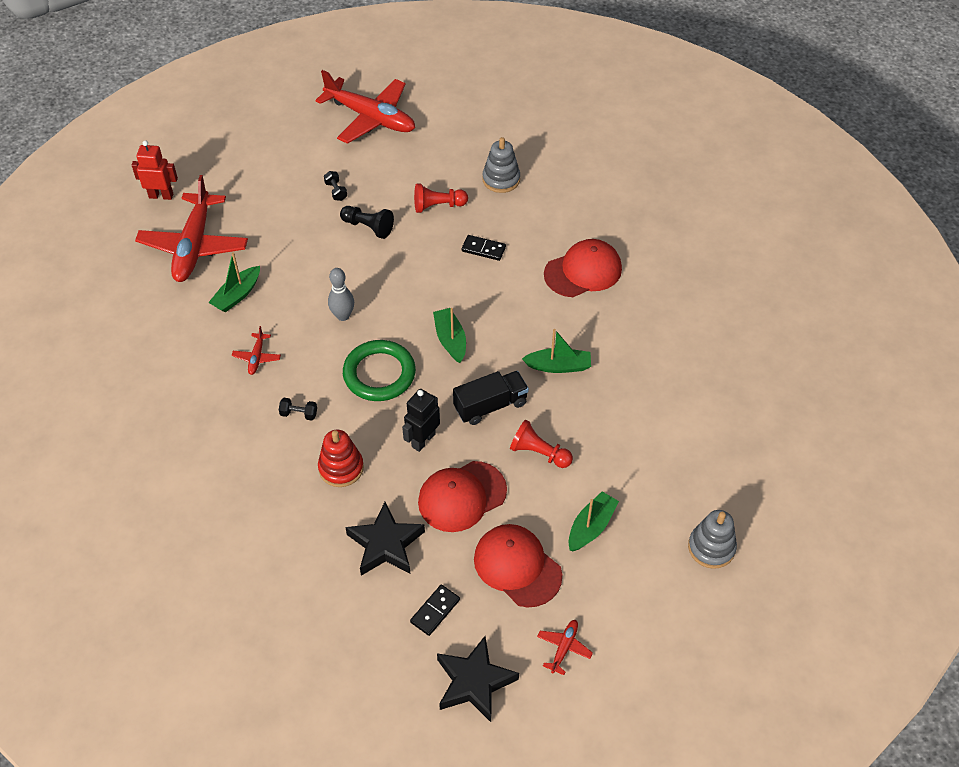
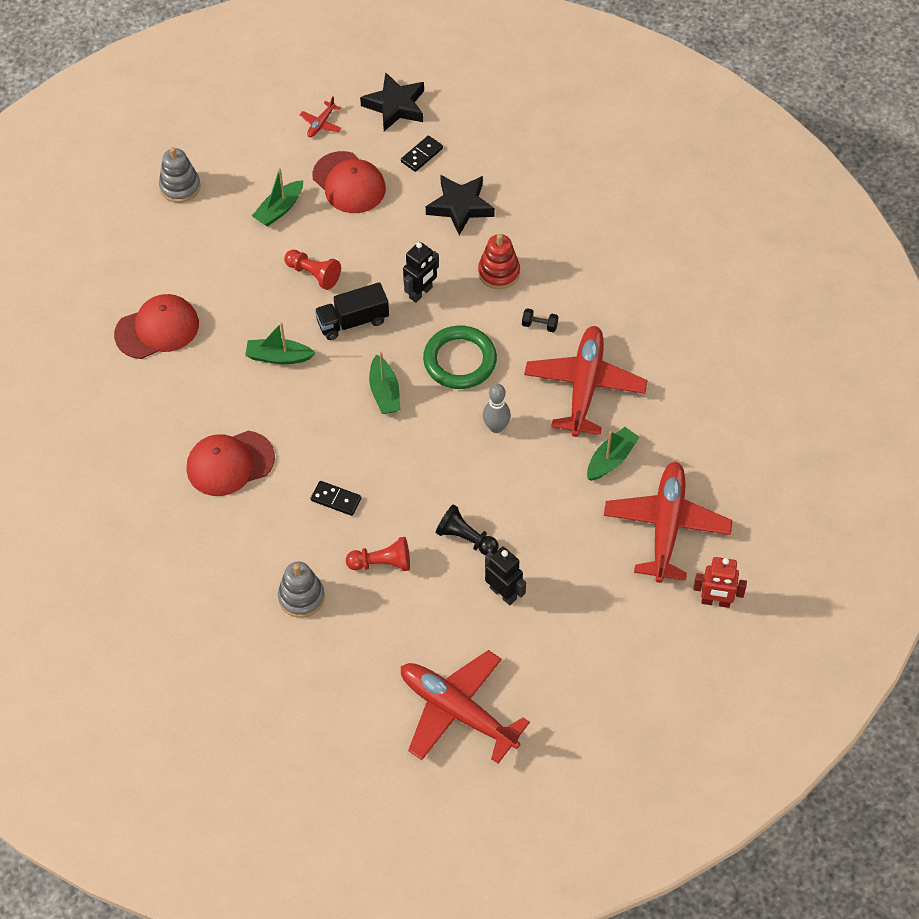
camera: 175 degrees left, 5 degrees up
(257, 357) = (584, 386): red plane -> red plane, size x2.43
(336, 191) = (503, 593): black dumbbell -> black robot
(462, 496) = (390, 241): red cap -> red cap (157, 329)

